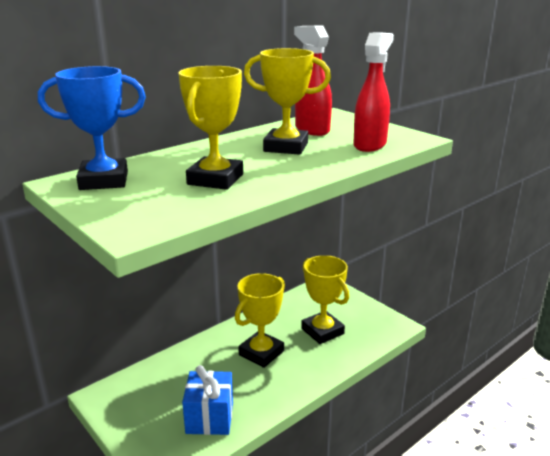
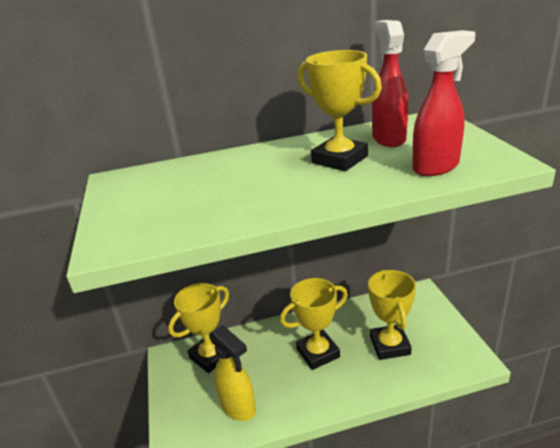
camera: 30 degrees right, 5 degrees up
(104, 180) = (144, 181): blue trophy -> none
(210, 417) = (238, 407): blue gift -> yellow spray bottle
(215, 179) = (233, 194): yellow trophy -> yellow trophy (211, 356)

